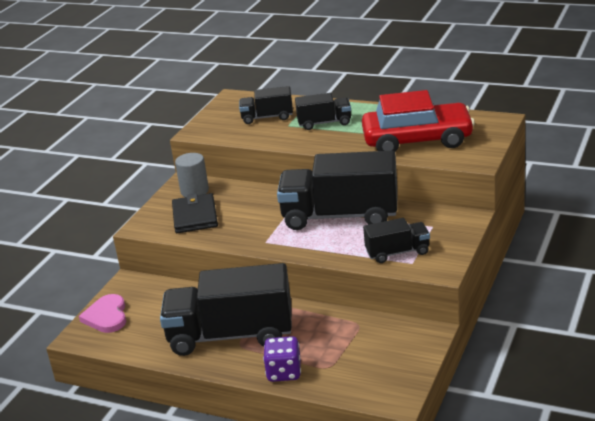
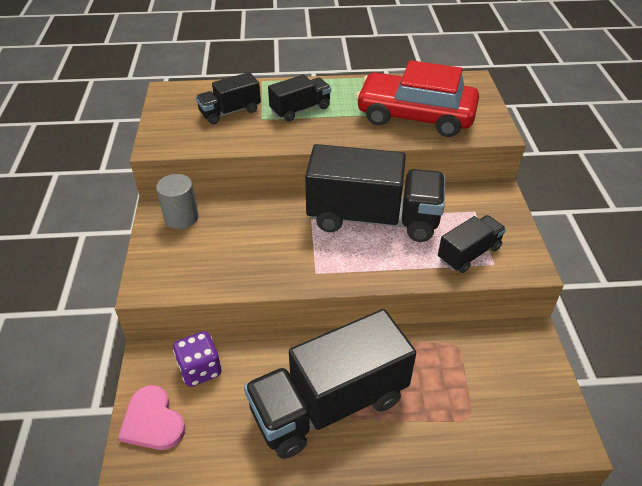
camera: 30 degrees left, 15 degrees up
(195, 216) = (206, 254): black wallet -> none
(284, 372) = (427, 442): purple dice -> purple dice (200, 369)
(340, 216) = (373, 218): black truck -> black truck turned 150 degrees counterclockwise
(417, 140) = (415, 116): red car -> red car turned 135 degrees counterclockwise

